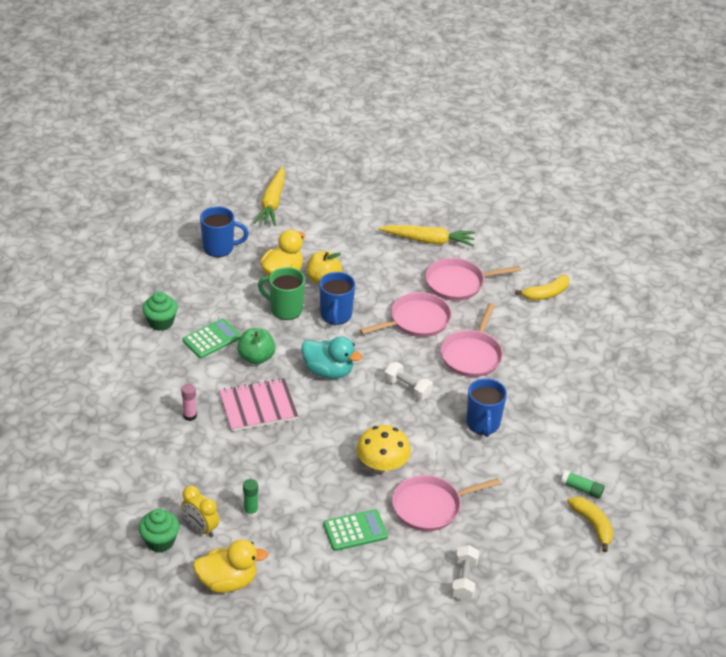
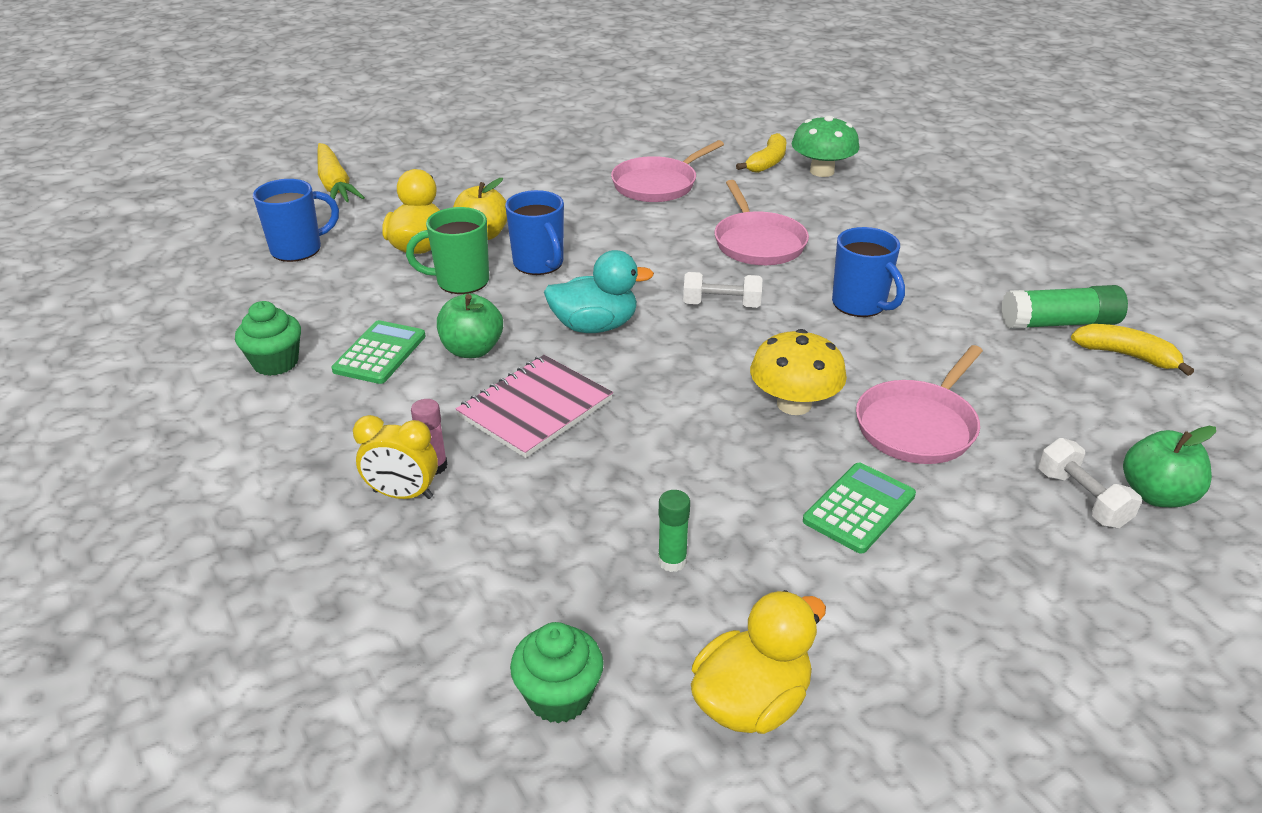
camera: 30 degrees left, 5 degrees down
(201, 528) = (613, 632): yellow clock -> yellow clock (403, 494)
(417, 320) = (650, 233): pink pan -> none
(428, 241) = (577, 160): yellow carrot -> none
(503, 597) = (1156, 495): none -> green apple
(573, 316) = (822, 171): none -> green mushroom
(581, 489) = (1059, 323): green glue stick -> green glue stick, size x1.74

